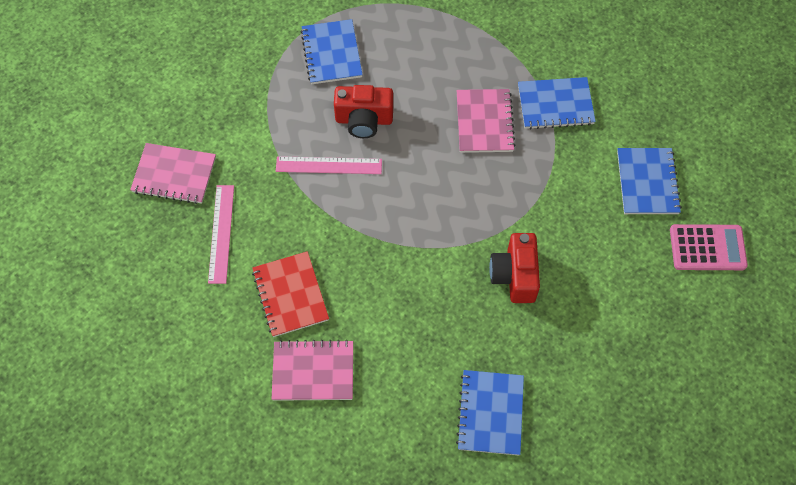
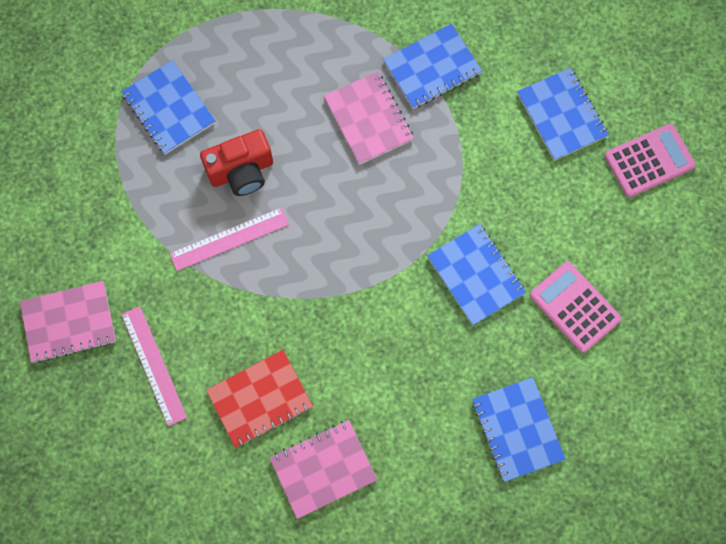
camera: 25 degrees left, 10 degrees up
(290, 295) = (260, 399): red notebook -> red notebook turned 75 degrees counterclockwise
(514, 275) = (476, 275): red camera -> blue notebook
(587, 336) = (574, 307): none -> pink calculator

